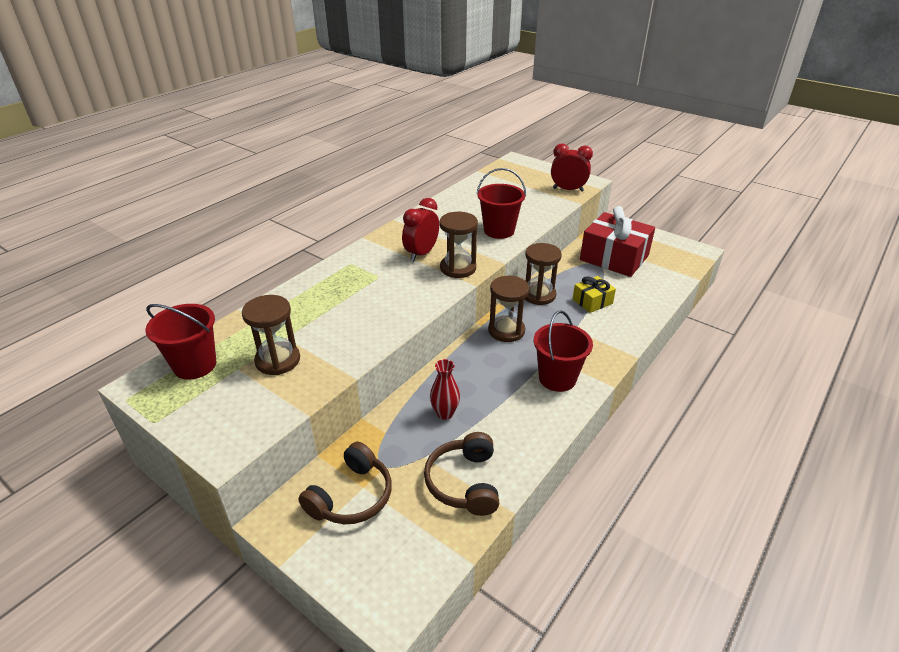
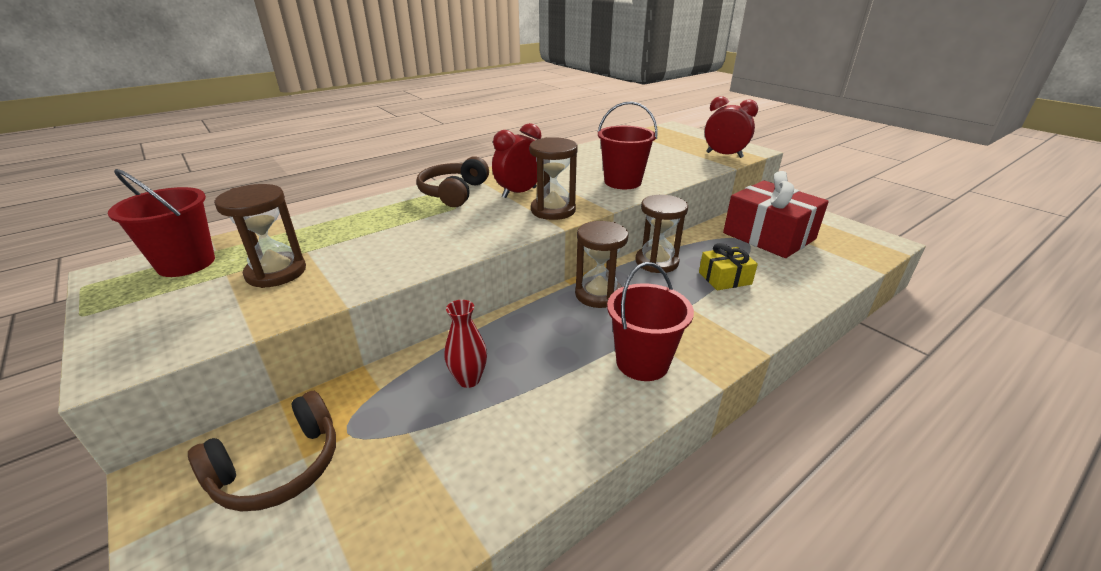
camera: 15 degrees right, 5 degrees down
(464, 482) = (440, 484): brown headphones -> brown headphones (453, 193)

